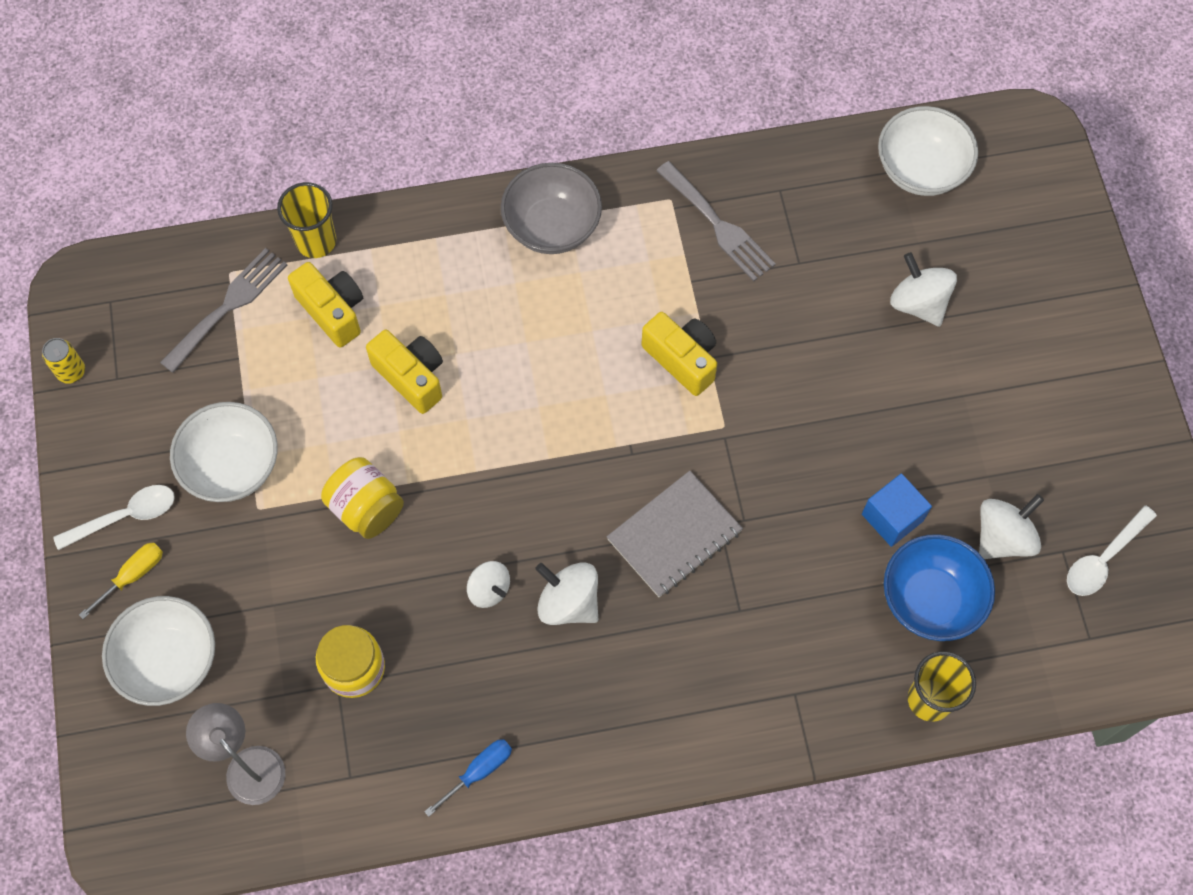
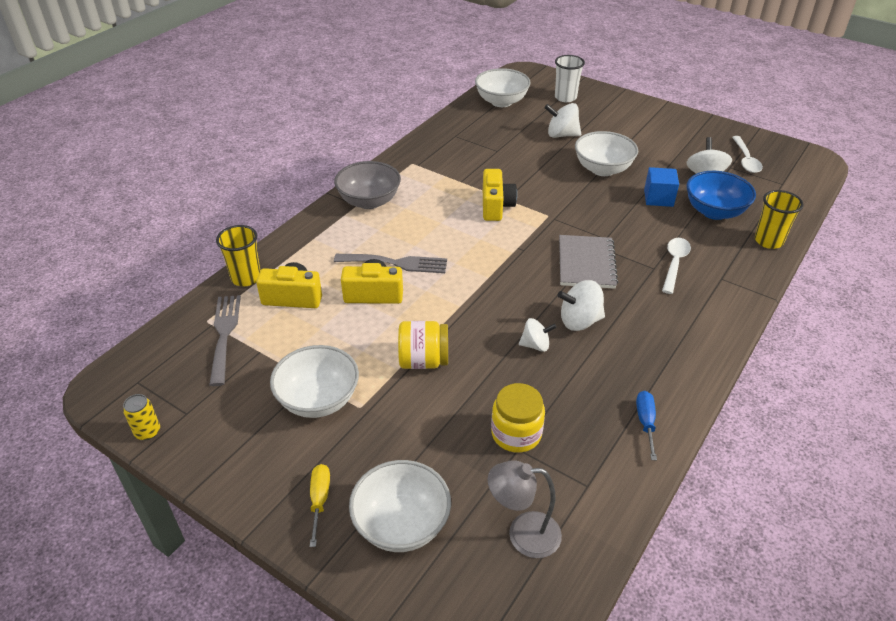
camera: 45 degrees left, 25 degrees down
(125, 516) = (276, 475): white spoon -> white spoon (674, 264)
(682, 359) = (496, 206): yellow camera -> yellow camera turned 90 degrees clockwise
(718, 225) = (445, 159): grey fork -> grey fork (396, 263)
(889, 410) = (602, 169): none -> white bowl
(1020, 233) = (565, 97): none -> white cup

